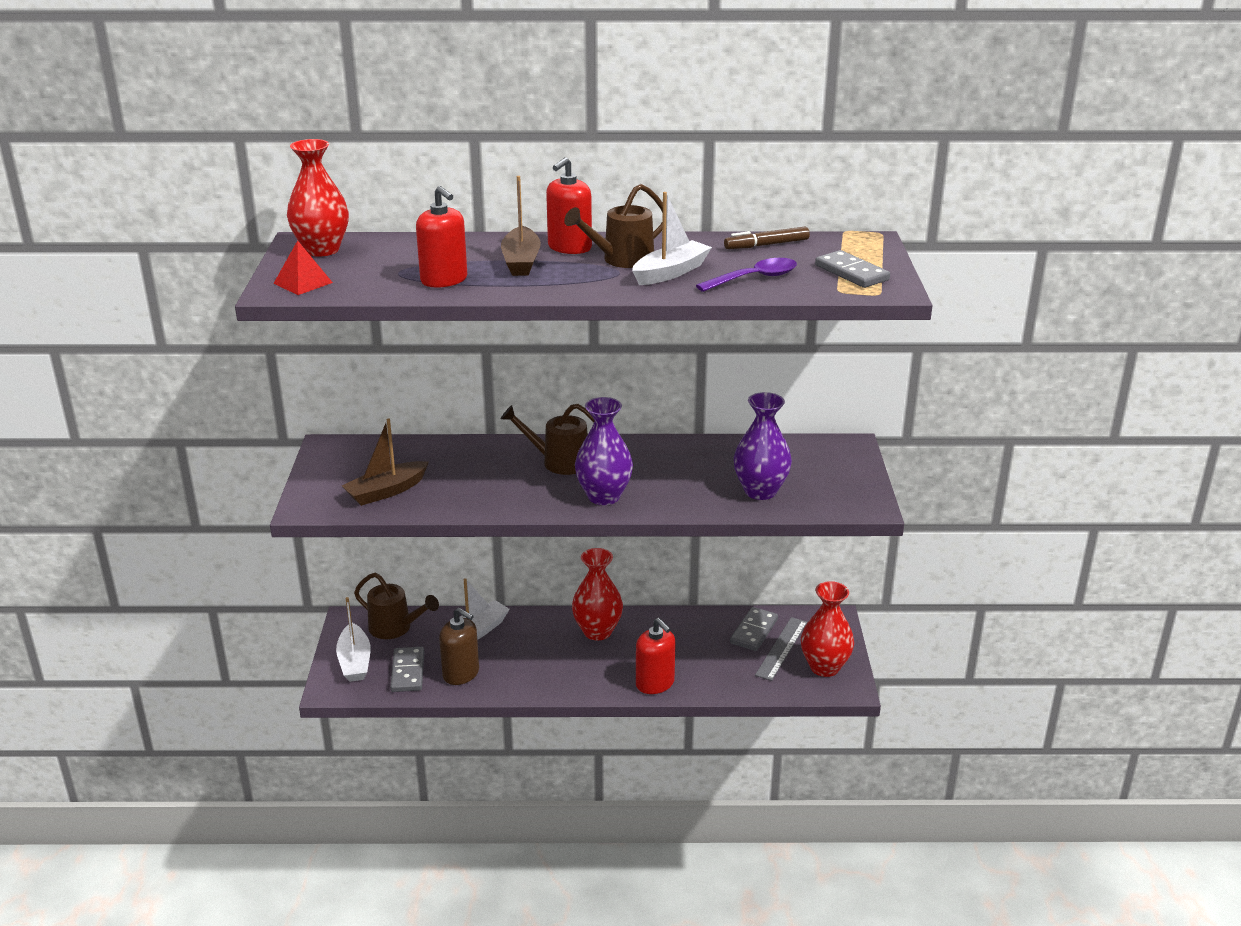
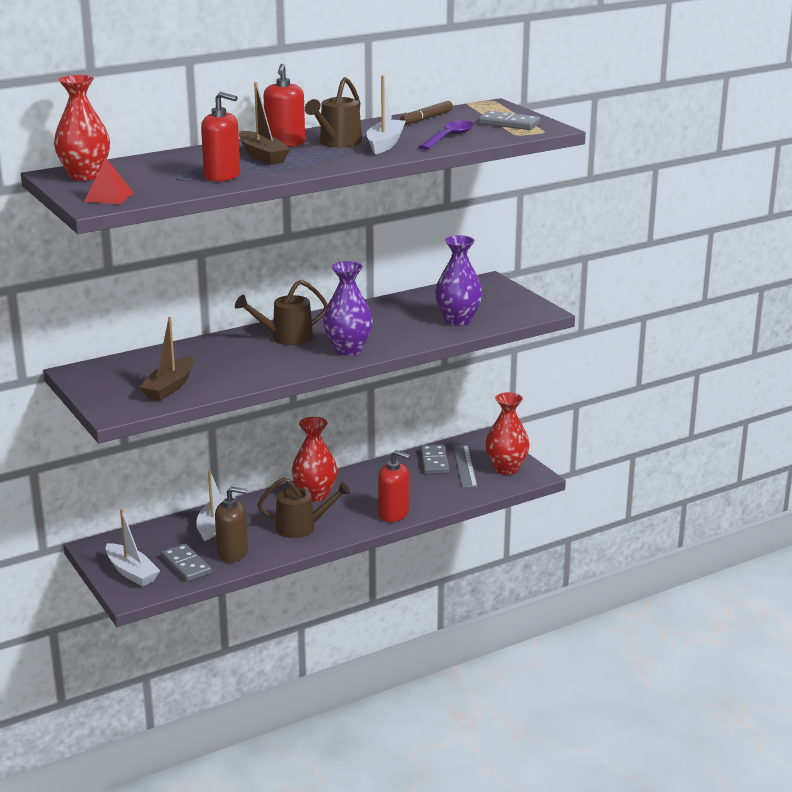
camera: 30 degrees left, 5 degrees down
(396, 628) = (142, 540): brown watering can -> brown watering can (302, 527)

